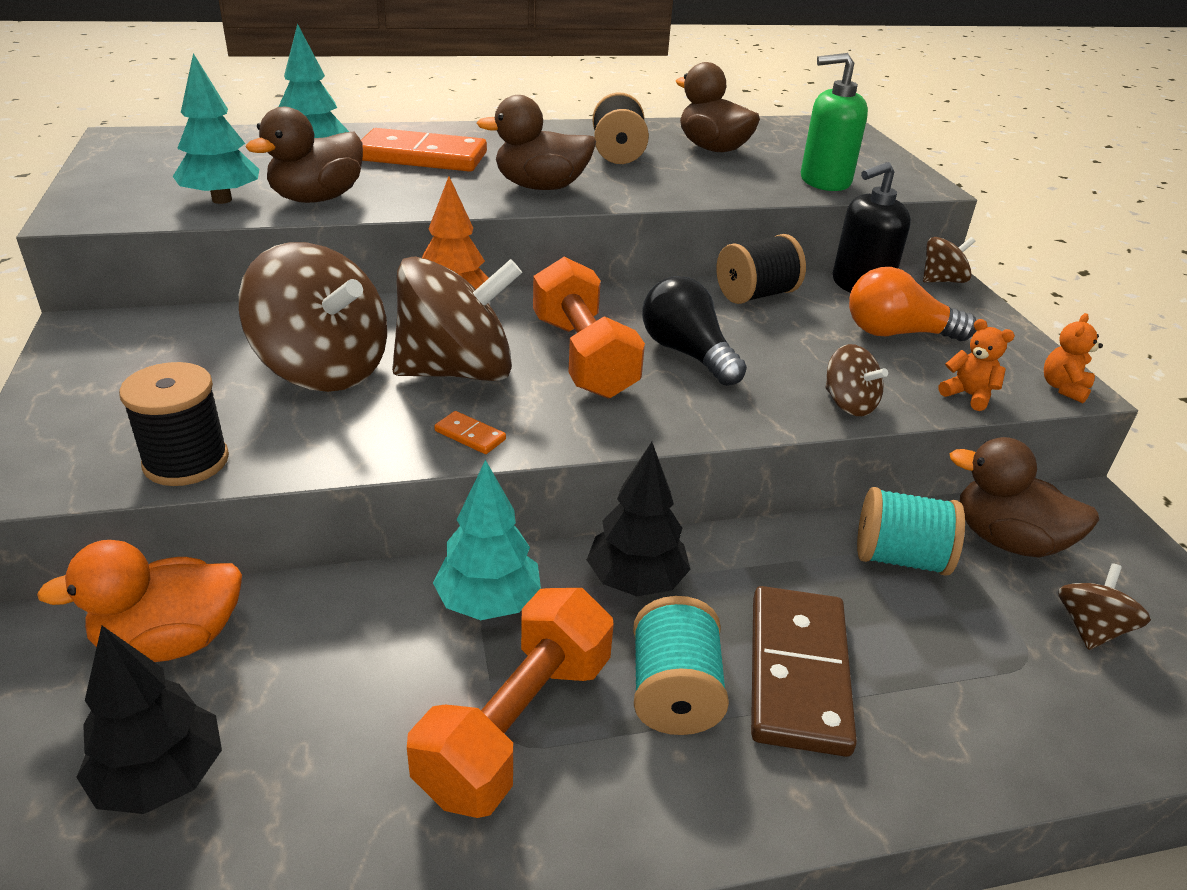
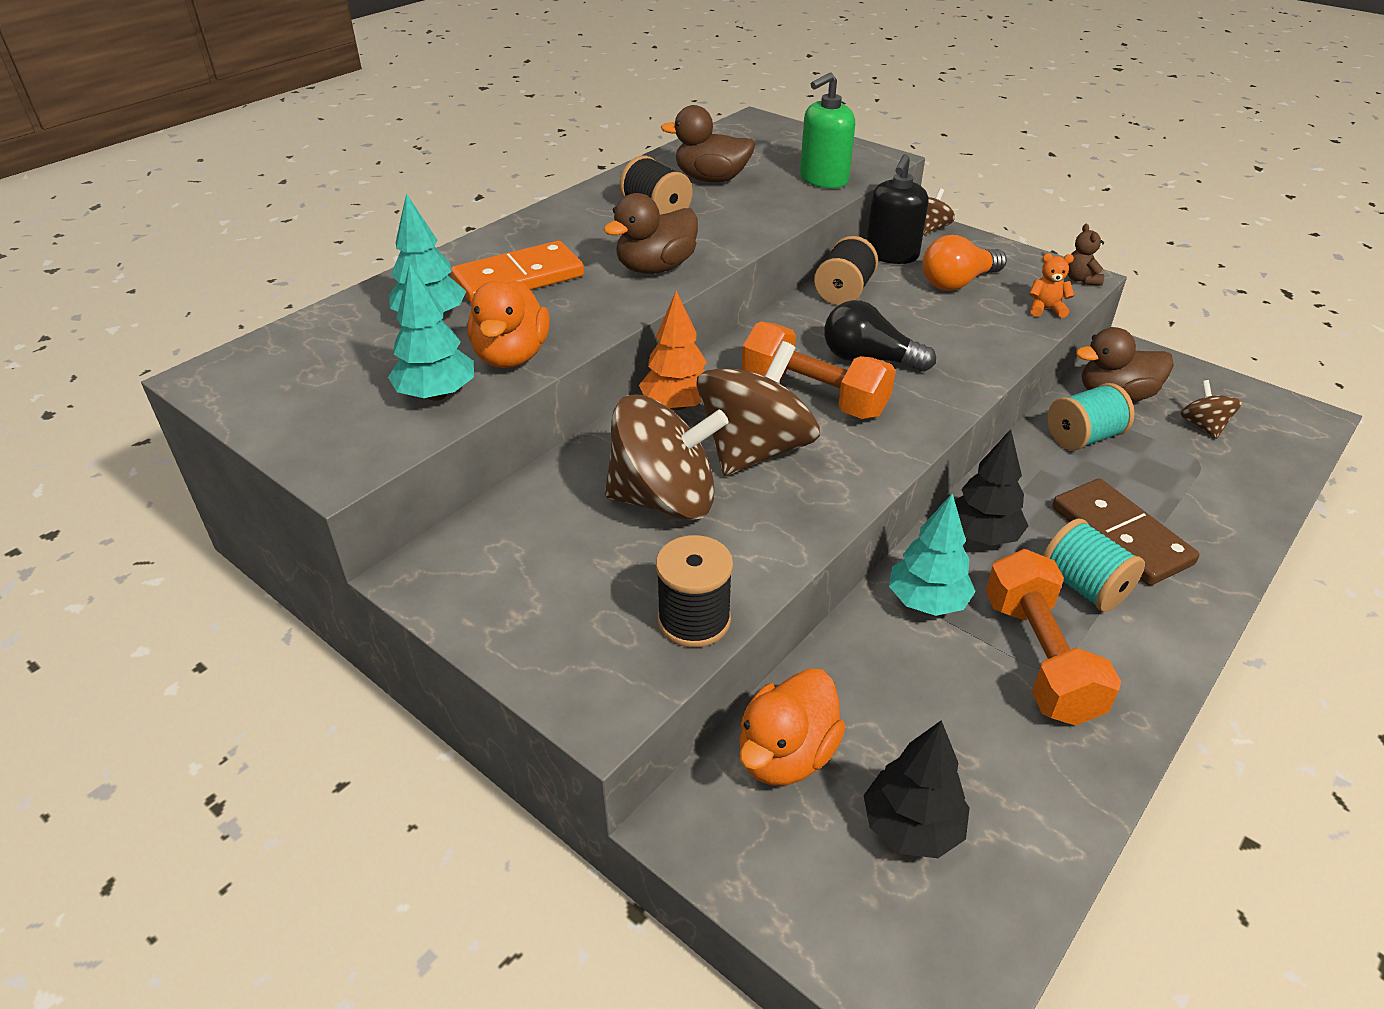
camera: 35 degrees left, 5 degrees up
(317, 198) = (511, 356): brown duck -> orange duck
(470, 435) = (836, 491): orange domino -> none
(848, 404) = (999, 348): brown spinning top -> none
(1063, 388) = (1081, 279): orange teddy bear -> brown teddy bear

